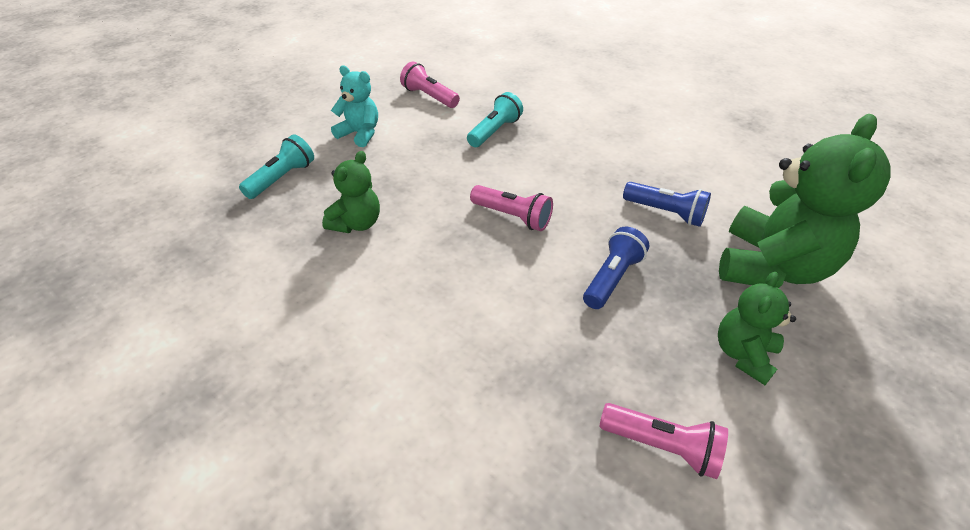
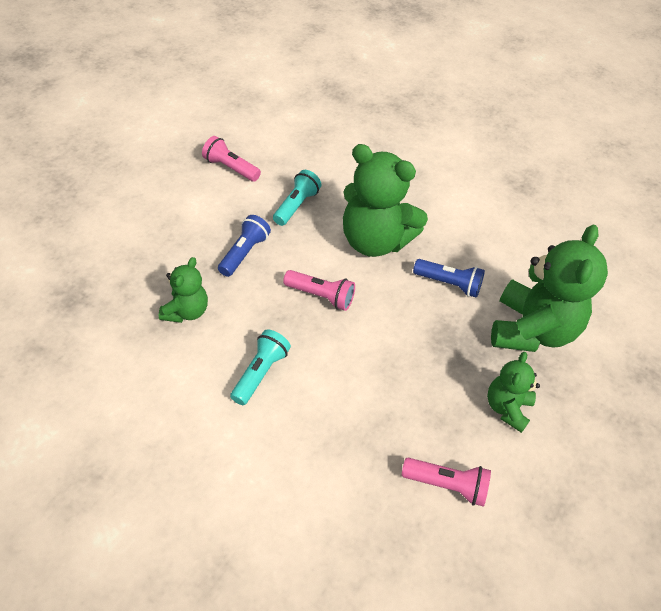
camera: 10 degrees left, 5 degrees up
(282, 178) = (109, 269): turquoise flashlight -> turquoise flashlight (260, 373)
(360, 134) = (172, 215): turquoise teddy bear -> none
(579, 167) = (374, 241): none -> green teddy bear
(611, 278) = (406, 350): blue flashlight -> blue flashlight (244, 253)

